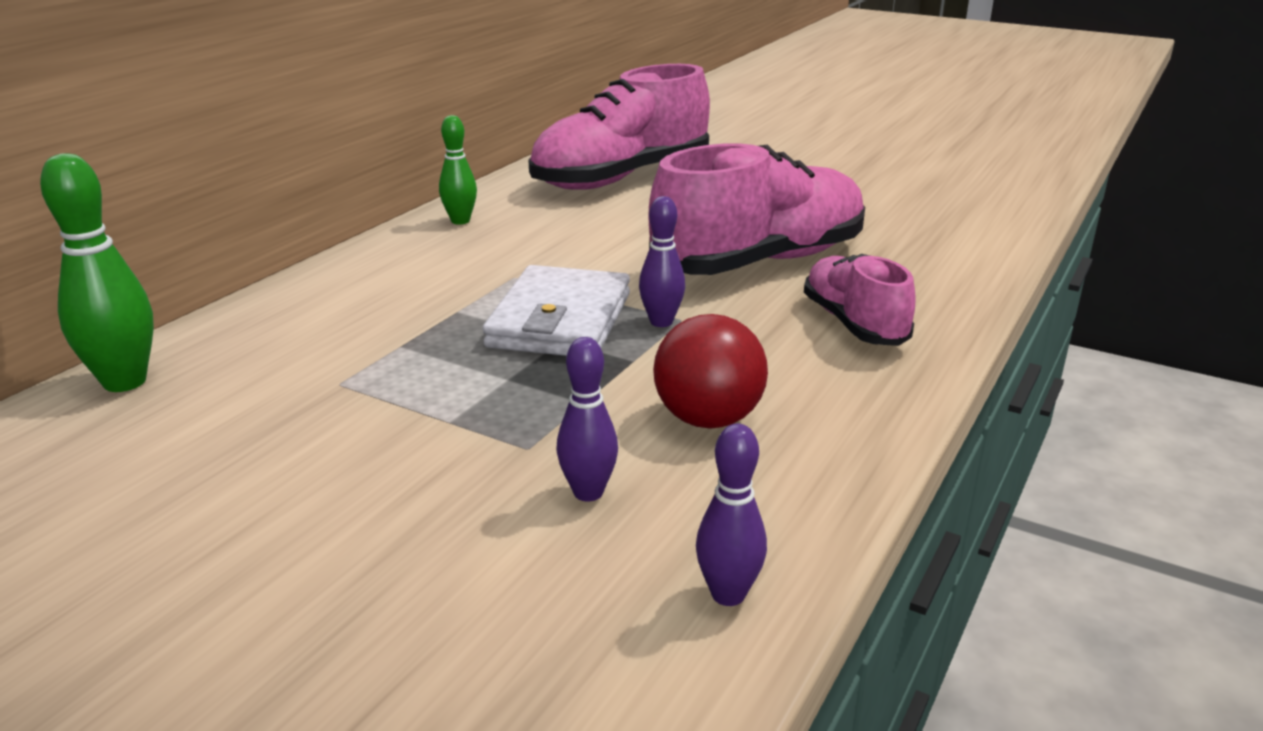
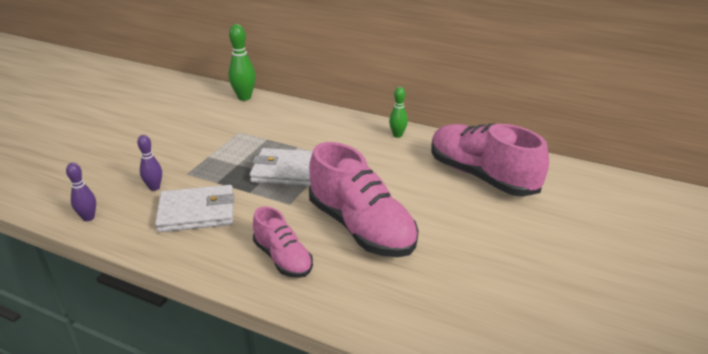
camera: 85 degrees right, 5 degrees up
(661, 322) = (286, 198): purple bowling pin -> none
(708, 419) = (197, 212): red ball -> white wallet
(854, 324) = (283, 258): pink shoe -> pink shoe turned 75 degrees clockwise

